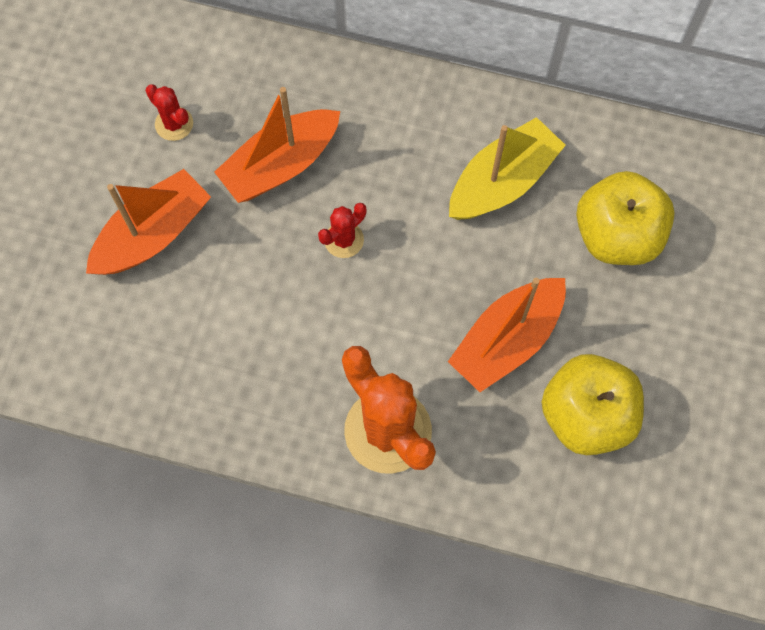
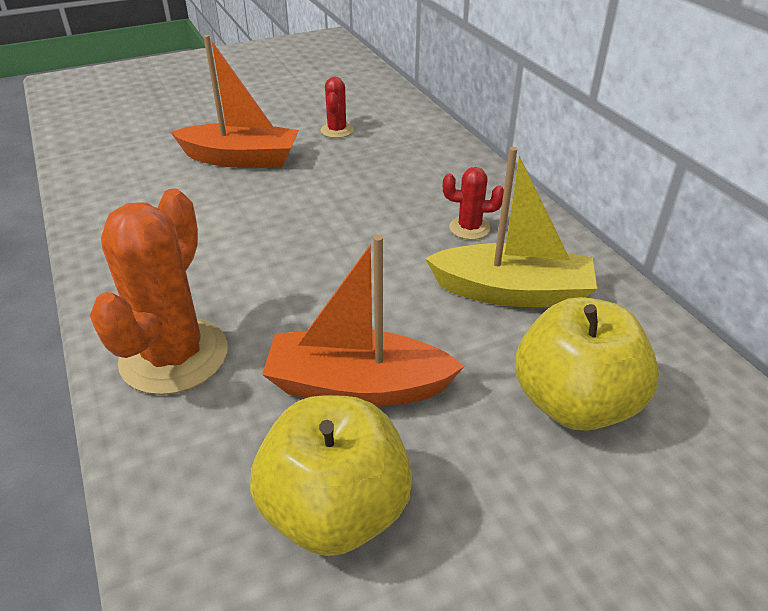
camera: 50 degrees right, 30 degrees down
(280, 165) = (365, 180): orange boat -> none
(344, 240) = (340, 237): red cactus -> red cactus (469, 228)

